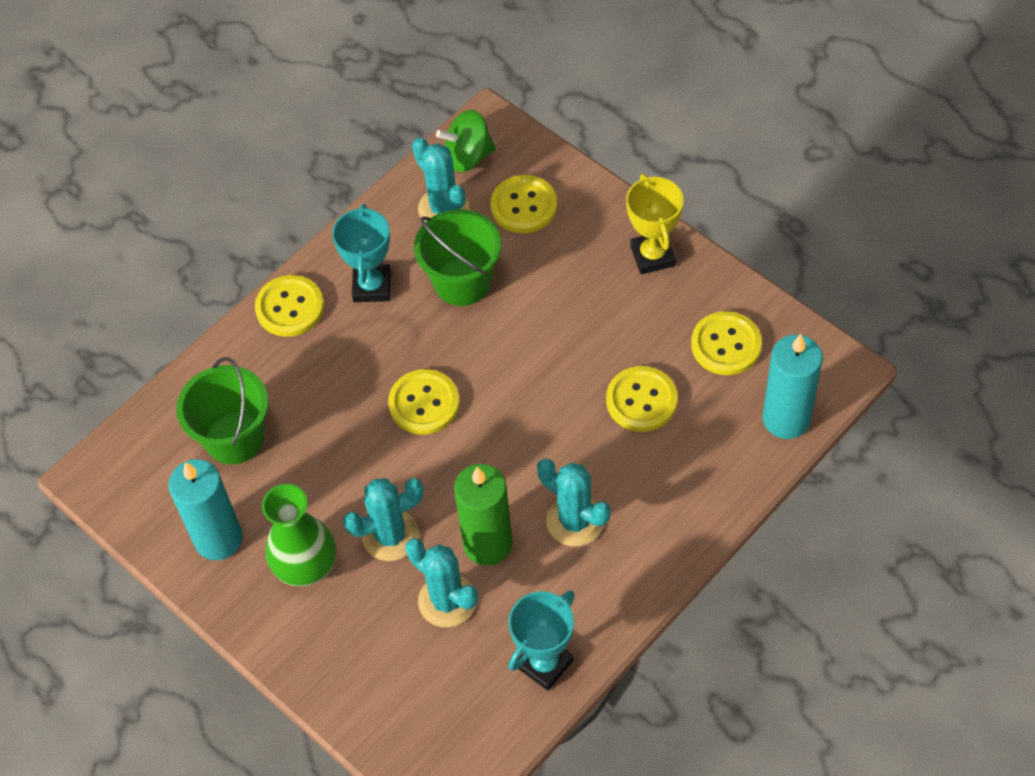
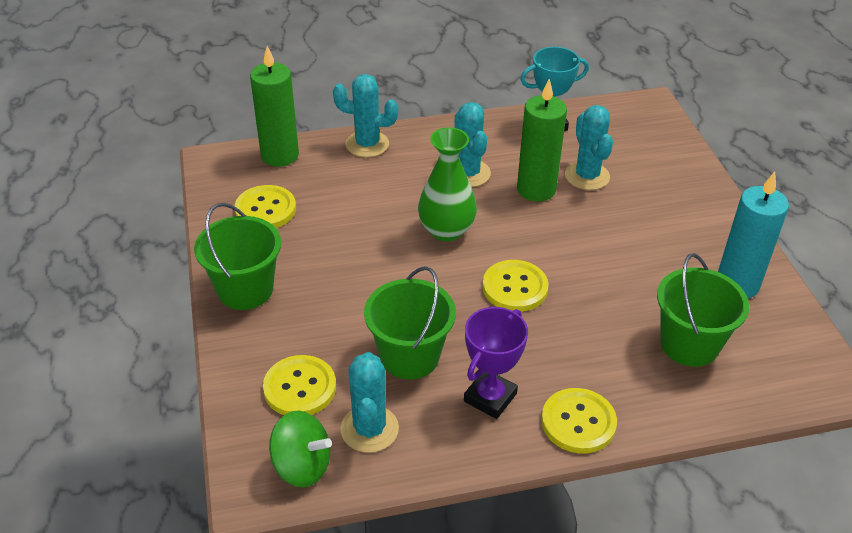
camera: 150 degrees left, 15 degrees down
(306, 566) = (676, 237): green vase -> green vase (446, 230)
(372, 286) = (490, 397): turquoise trophy -> purple trophy
(390, 535) = (601, 224): turquoise cactus -> turquoise cactus (367, 144)
(641, 400) = (357, 209): yellow button -> none
(652, 256) = (245, 290): yellow trophy -> green bucket
(786, 419) = (280, 155): turquoise candle -> green candle

